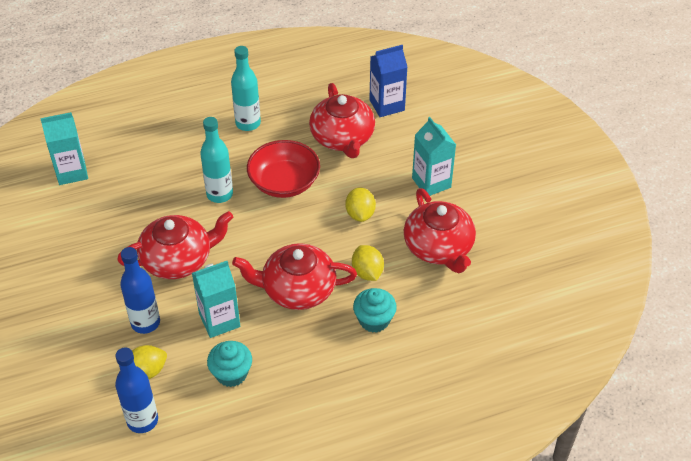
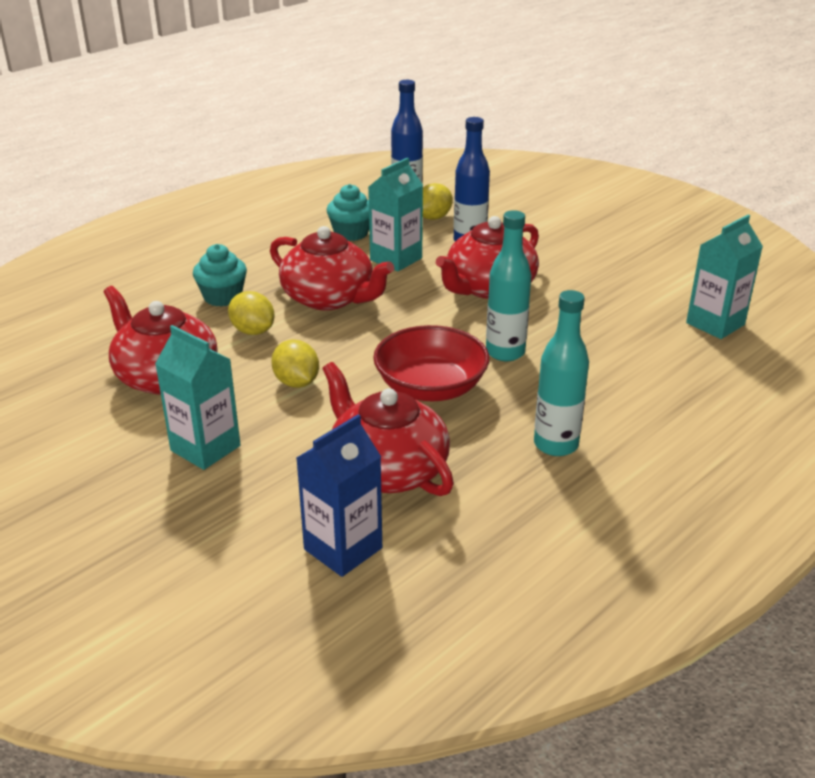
camera: 155 degrees right, 15 degrees down
(297, 289) = (329, 298): red teapot -> red teapot turned 60 degrees clockwise

